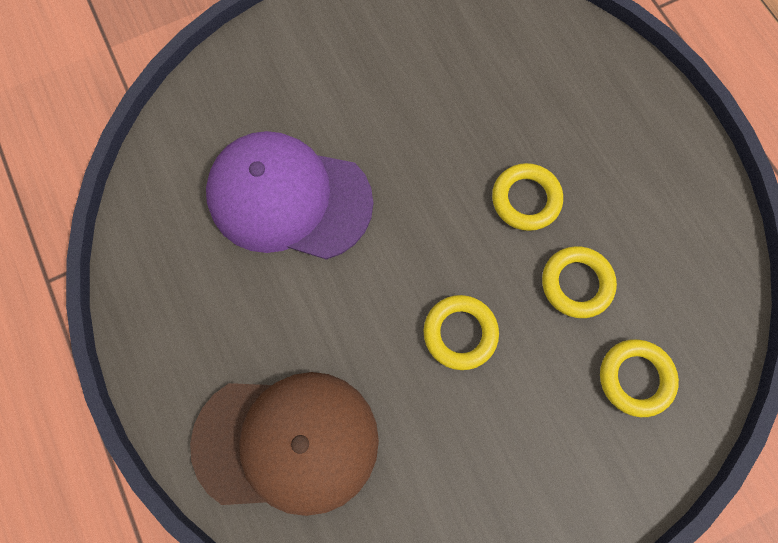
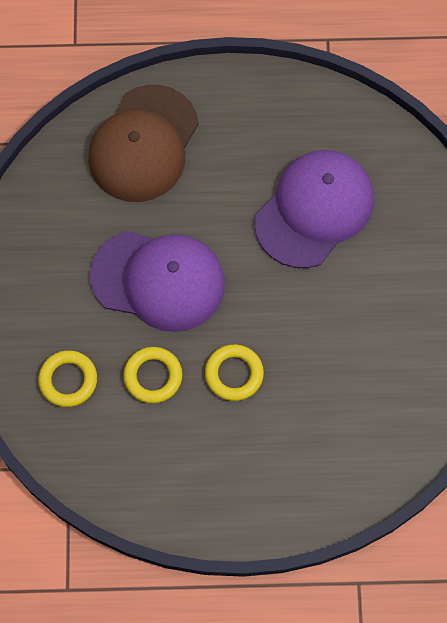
camera: 115 degrees right, 5 degrees down
(460, 333) = (158, 280): yellow ring -> purple cap

